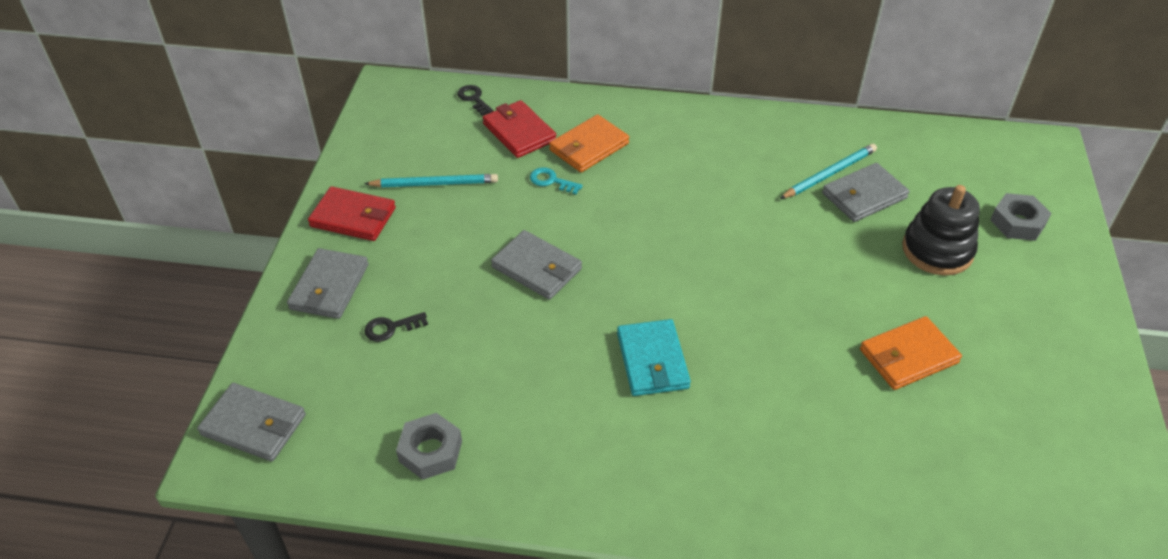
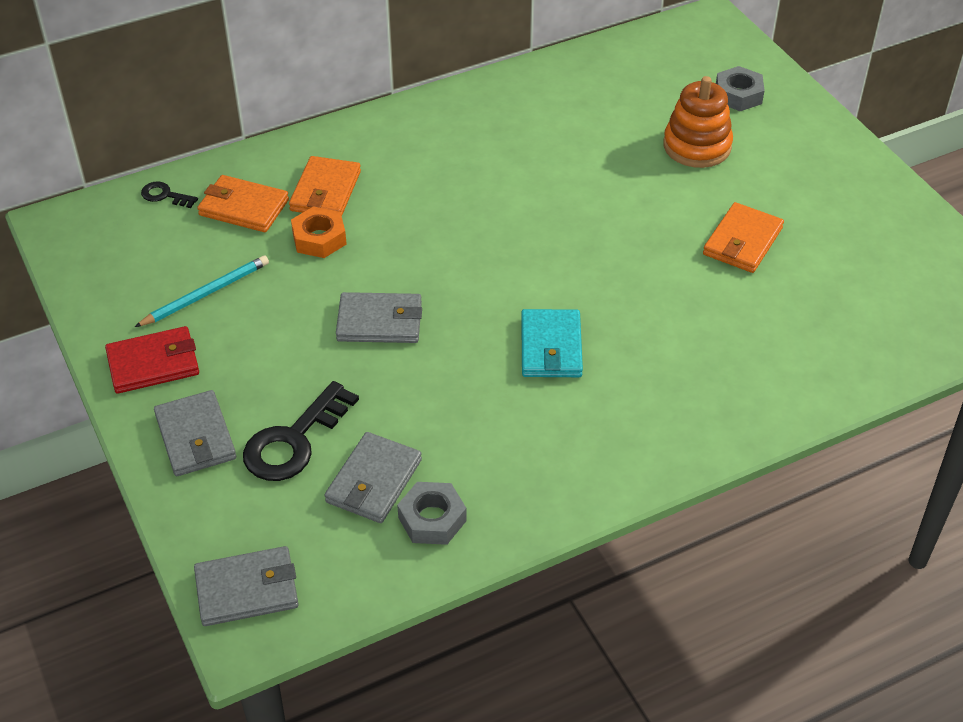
camera: 35 degrees left, 0 degrees up
(391, 328) = (294, 440): black key -> black key, size x2.00
(519, 132) = (243, 207): red wallet -> orange wallet
(551, 181) = (319, 238): turquoise key -> orange nut
(652, 361) = (551, 347): turquoise wallet -> turquoise wallet turned 45 degrees clockwise
(829, 174) = (560, 120): turquoise pencil -> none
(864, 196) = (604, 127): grey wallet -> grey wallet (373, 481)
(937, 250) = (697, 146): black stacking toy -> orange stacking toy

